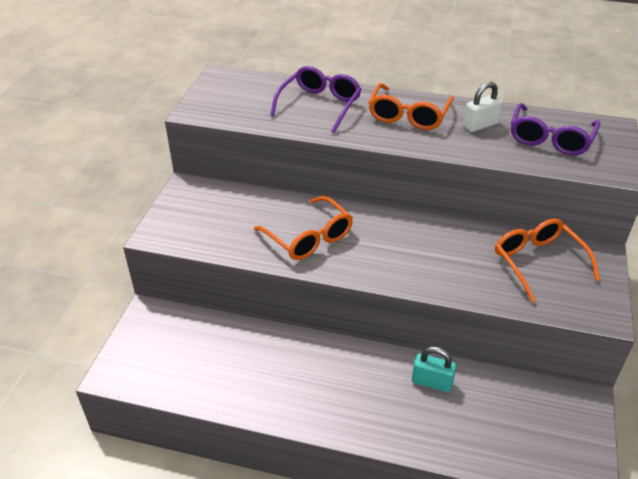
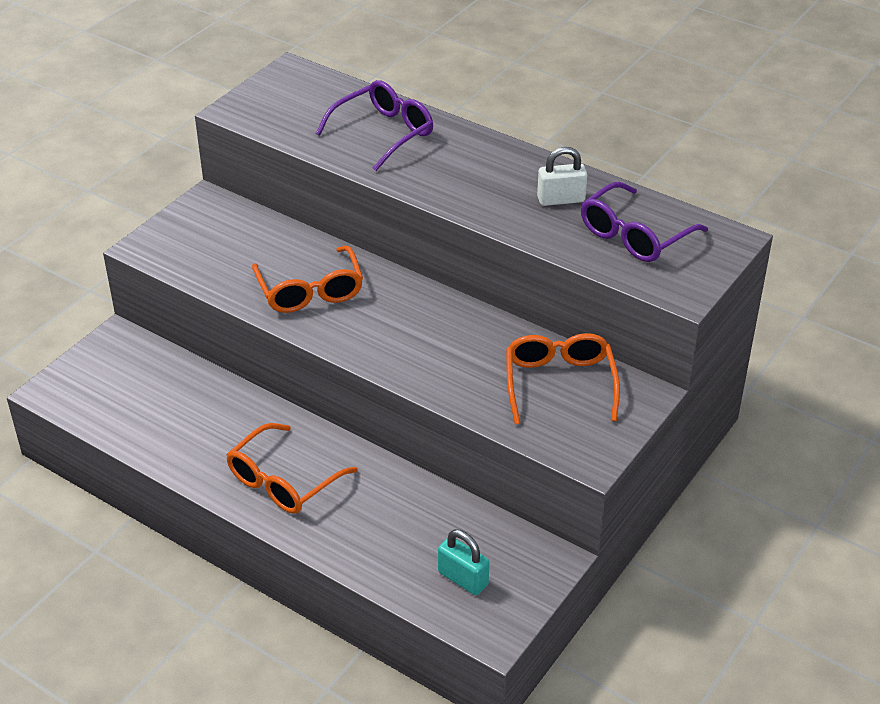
camera: 20 degrees right, 0 degrees up
(408, 116) = (481, 169): orange glasses -> orange glasses (283, 481)
(432, 382) = (387, 492): turquoise padlock -> turquoise padlock (463, 579)

